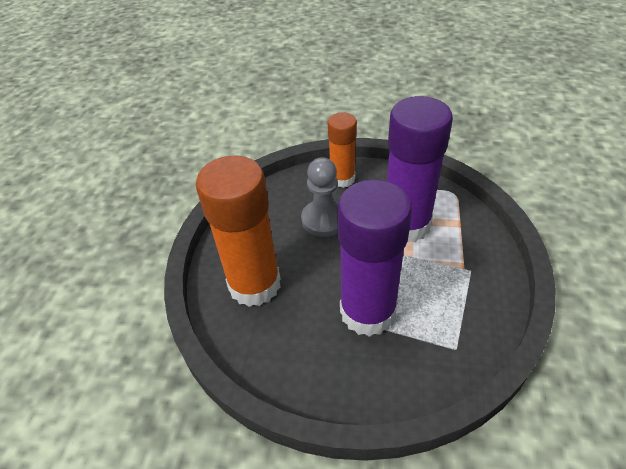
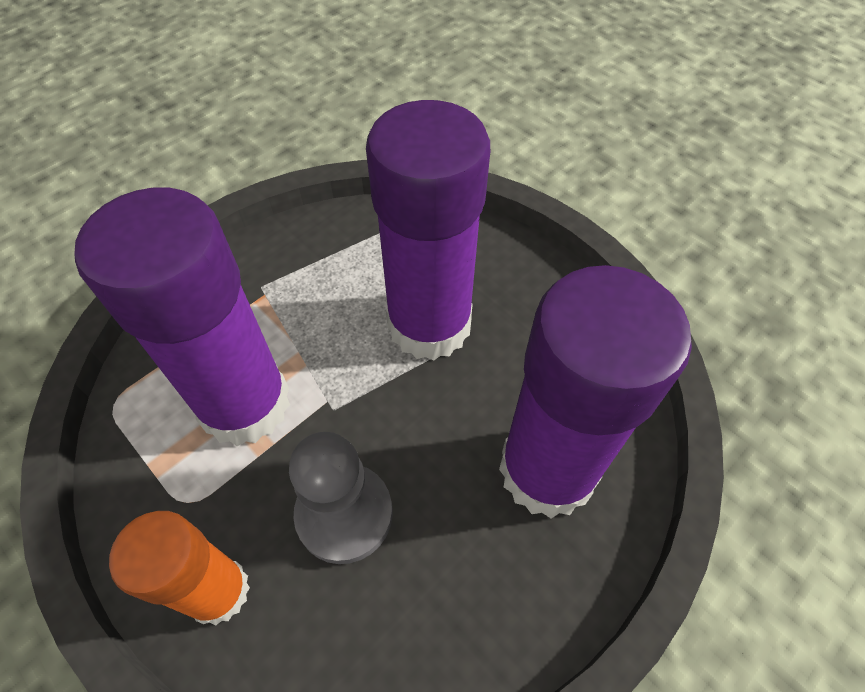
camera: 145 degrees left, 10 degrees up
(254, 284) = (547, 470): orange glue stick -> purple glue stick

